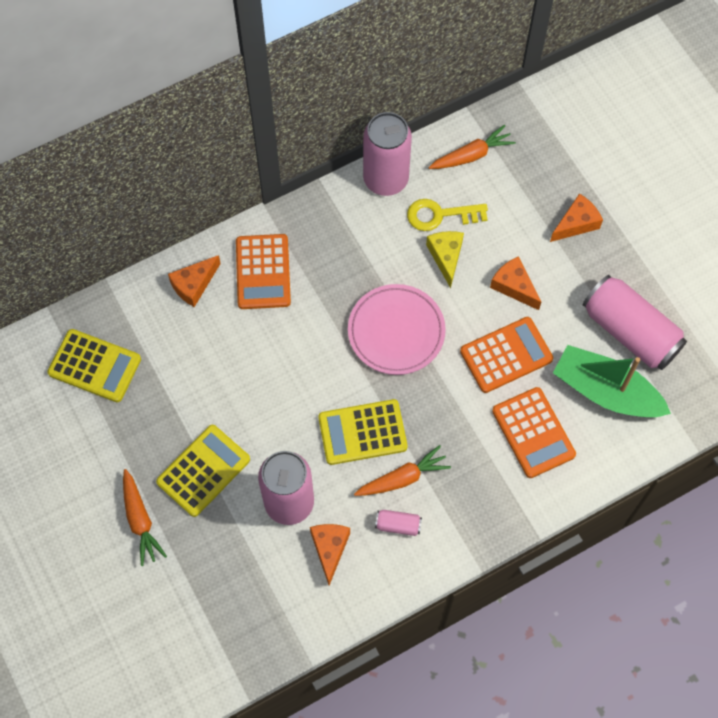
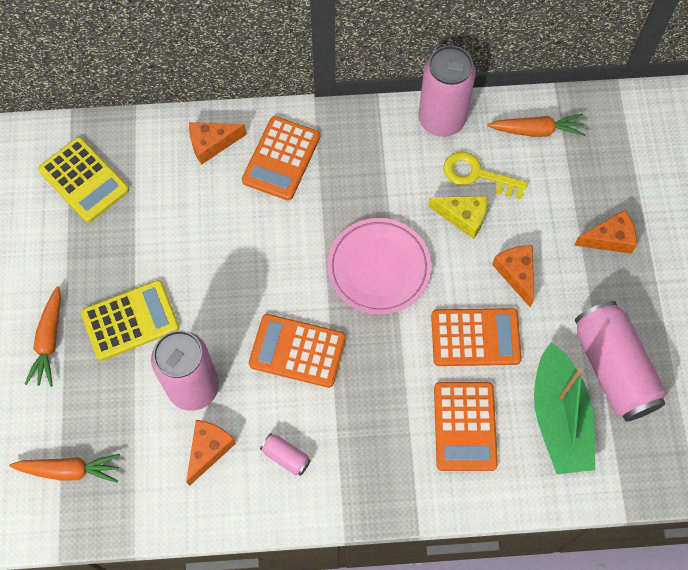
camera: 25 degrees right, 0 degrees up
(362, 432) = (297, 351): yellow calculator -> orange calculator
(403, 478) = (314, 413): orange carrot -> orange carrot (70, 470)
(446, 257) = (463, 217): yellow cheese -> yellow cheese turned 90 degrees clockwise
(606, 391) = (559, 418): green boat -> green boat turned 150 degrees counterclockwise

